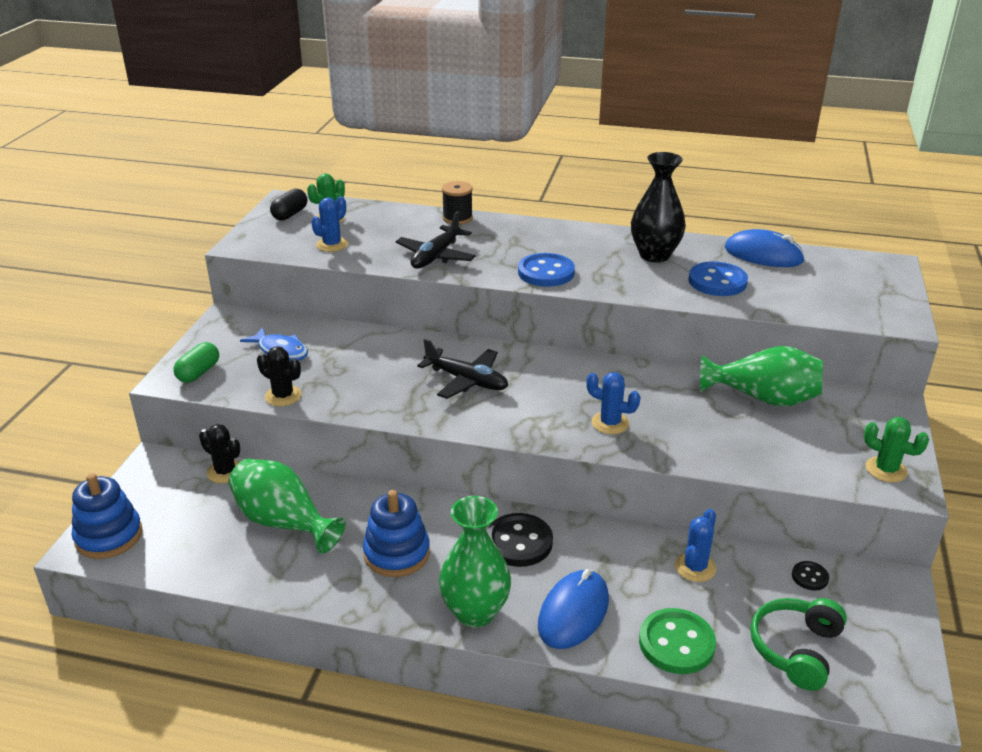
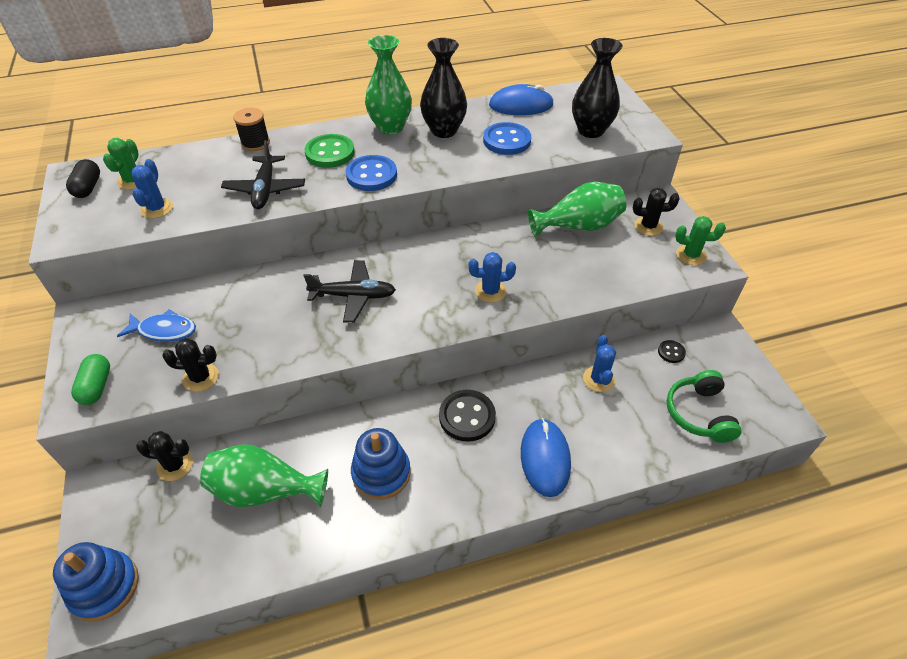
camera: 30 degrees left, 15 degrees up
(475, 612) = (476, 495): green vase -> green vase (390, 127)
(676, 643) = (627, 448): green button -> green button (330, 153)
(828, 298) = (590, 131): none -> black vase
(853, 425) = (648, 226): none -> black cactus

